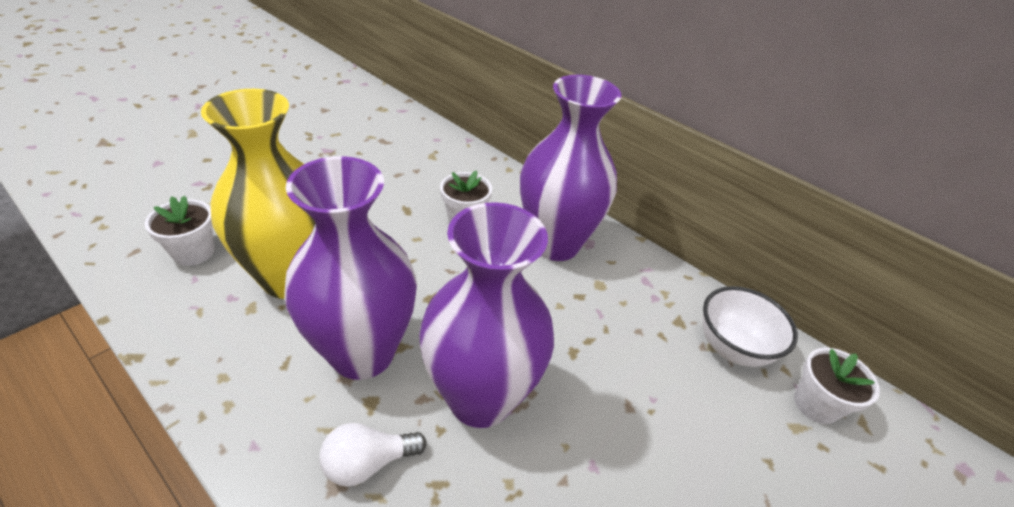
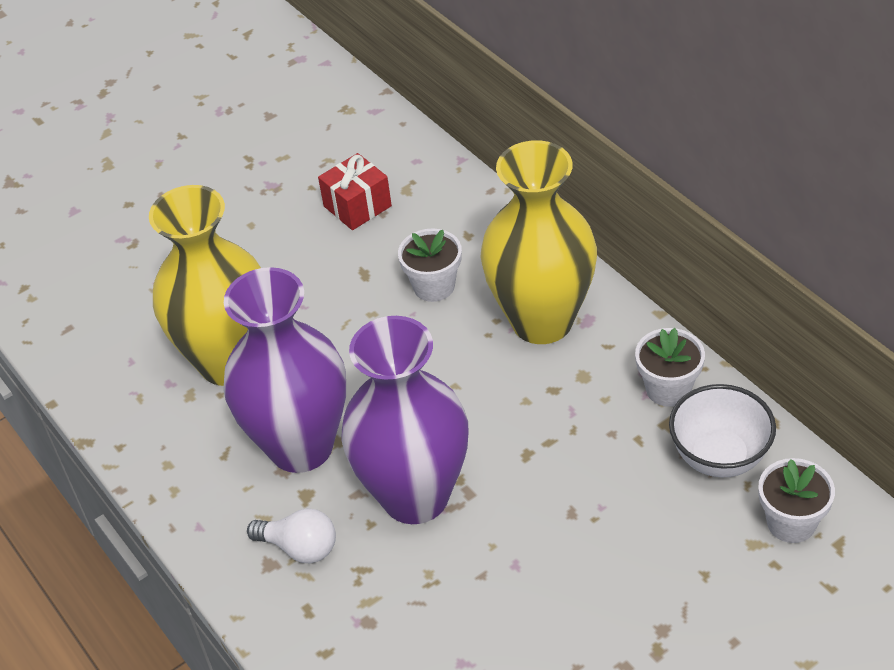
camera: 20 degrees right, 5 degrees up
(193, 252) = (127, 330): white flower pot -> white flower pot (668, 389)
(368, 463) = (300, 547): white light bulb -> white light bulb turned 150 degrees counterclockwise
(396, 165) = (357, 206): none -> red gift
(555, 244) = (542, 321): purple vase -> yellow vase

